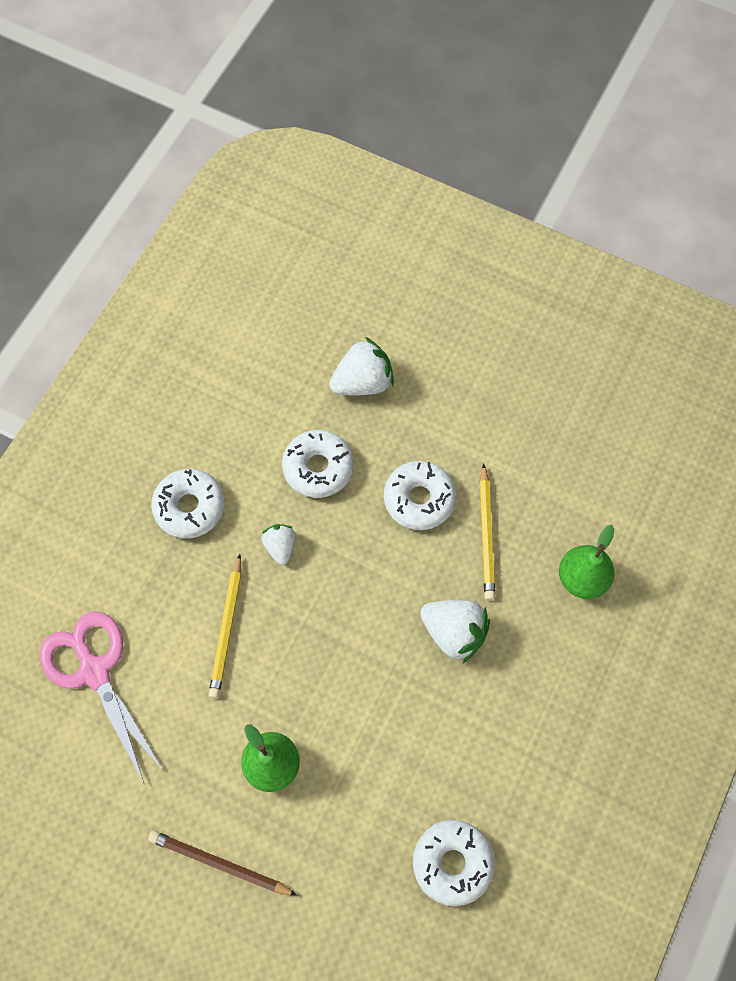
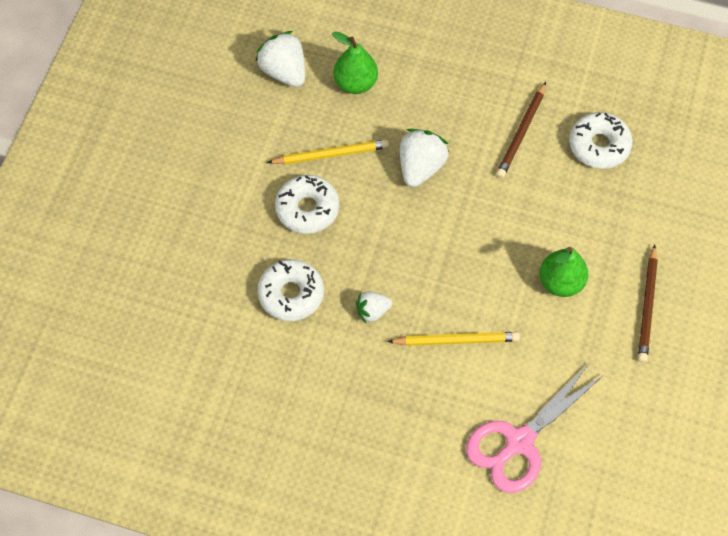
camera: 100 degrees left, 5 degrees down
(189, 507) = (349, 396): white donut -> none
(362, 382) = (198, 271): white strawberry -> white strawberry (284, 72)
(485, 765) = (521, 132): none -> brown pencil

